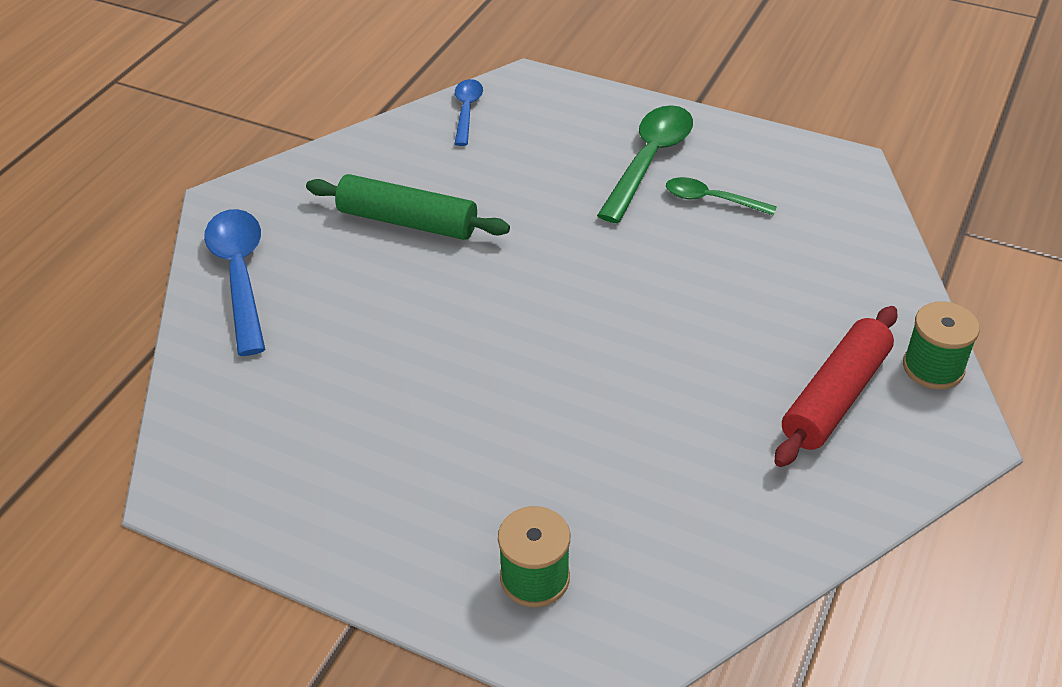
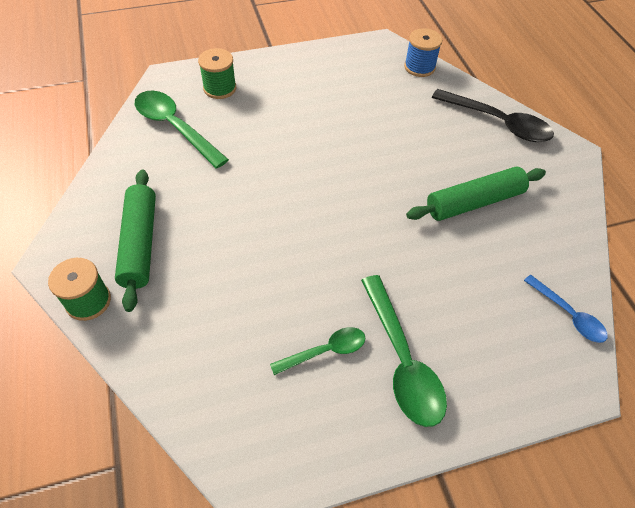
camera: 135 degrees right, 10 degrees up
(198, 411) = (419, 67): none -> blue spool
(240, 276) = (498, 122): blue spoon -> black spoon
(670, 543) = (175, 128): none -> green spoon
(835, 397) = (140, 243): red rolling pin -> green rolling pin

